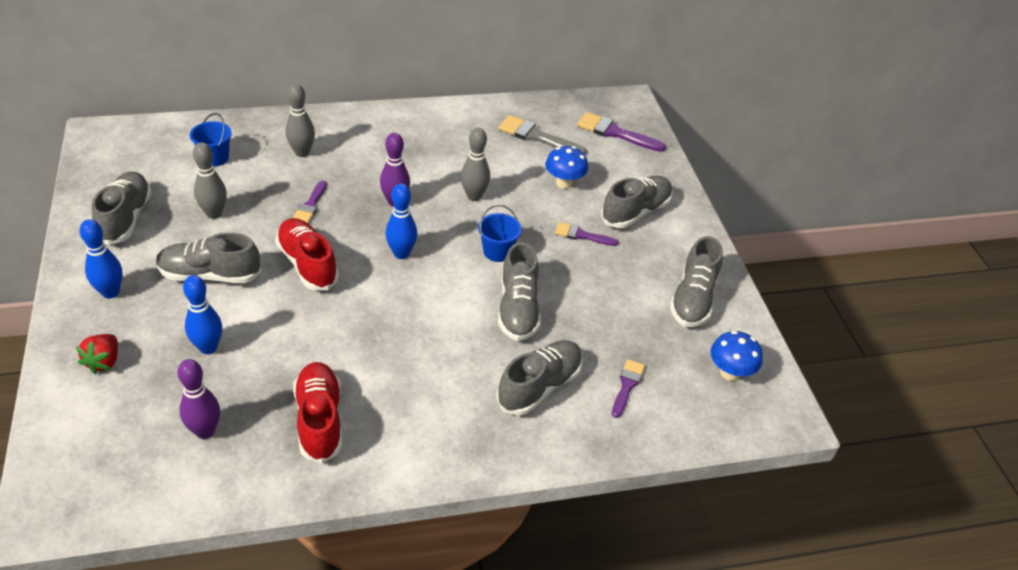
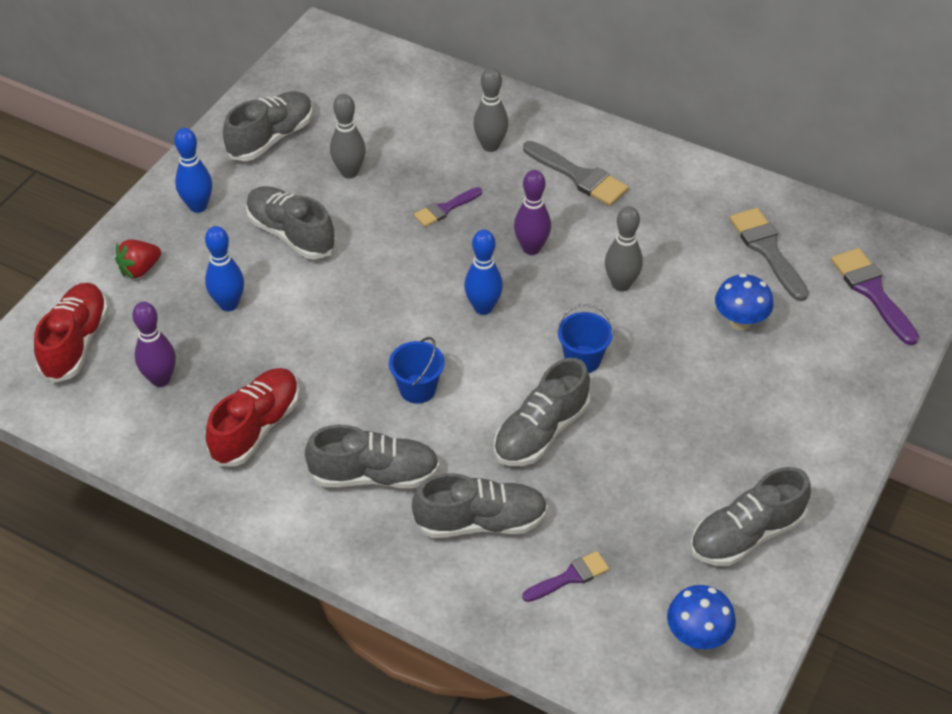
camera: 45 degrees right, 5 degrees up
(215, 158) = (402, 112): blue bucket -> blue bucket (417, 389)
(307, 264) = (385, 270): red shoe -> red shoe (76, 343)
(381, 145) = (579, 176): none -> grey brush
(582, 235) = (695, 392): purple brush -> none
(635, 212) = (789, 400): grey shoe -> grey shoe (374, 475)

